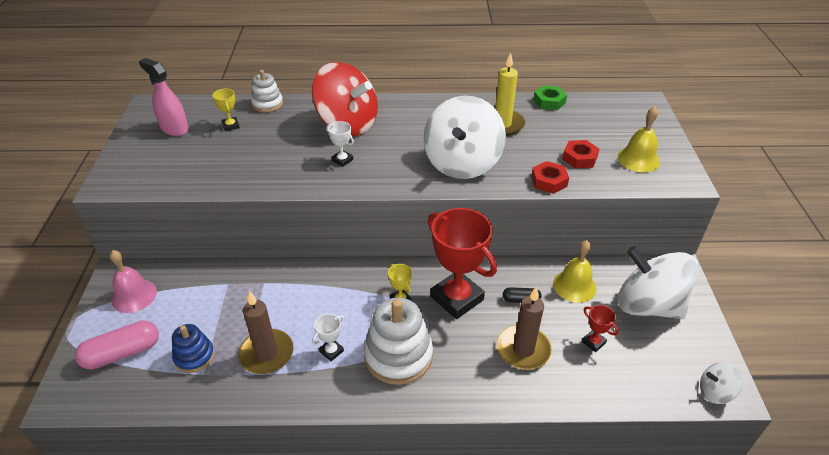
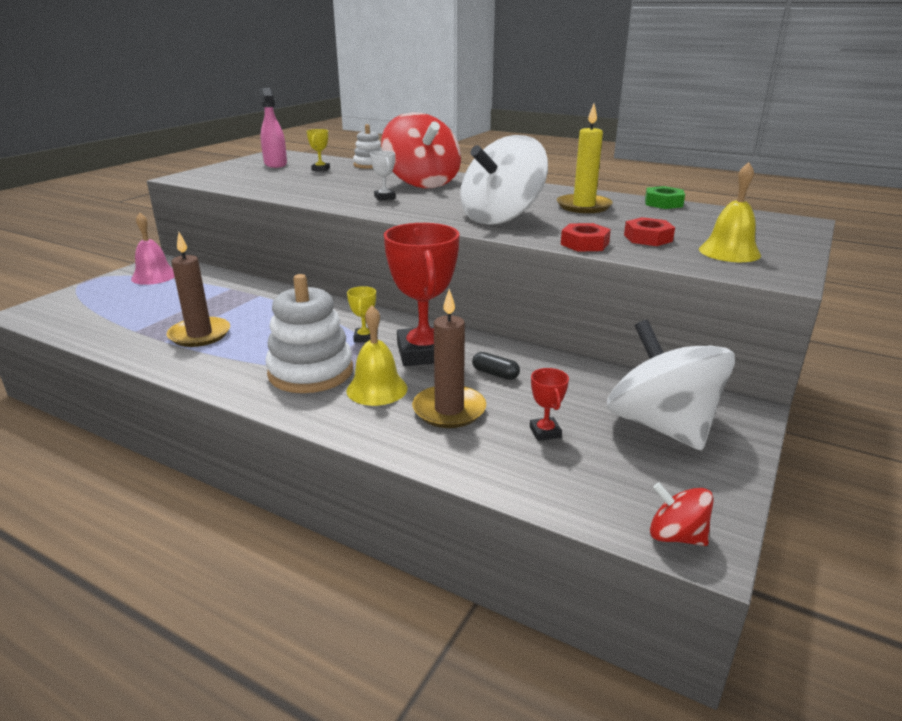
camera: 30 degrees right, 15 degrees down
(122, 353) = (99, 302): pink capsule -> none
(194, 356) = (144, 319): blue stacking toy -> none
(331, 351) = (254, 350): white trophy -> none
(574, 286) = (576, 382): yellow bell -> yellow bell (377, 389)
(715, 392) = (676, 536): white spinning top -> red spinning top

